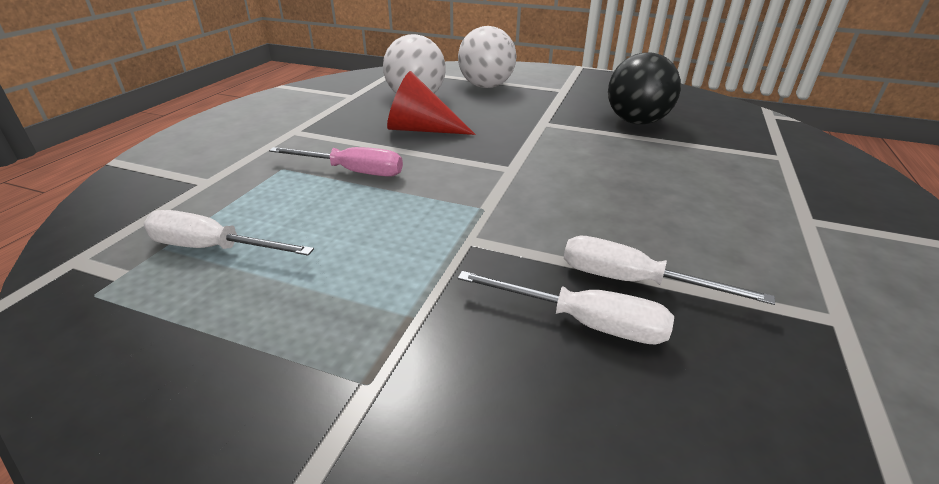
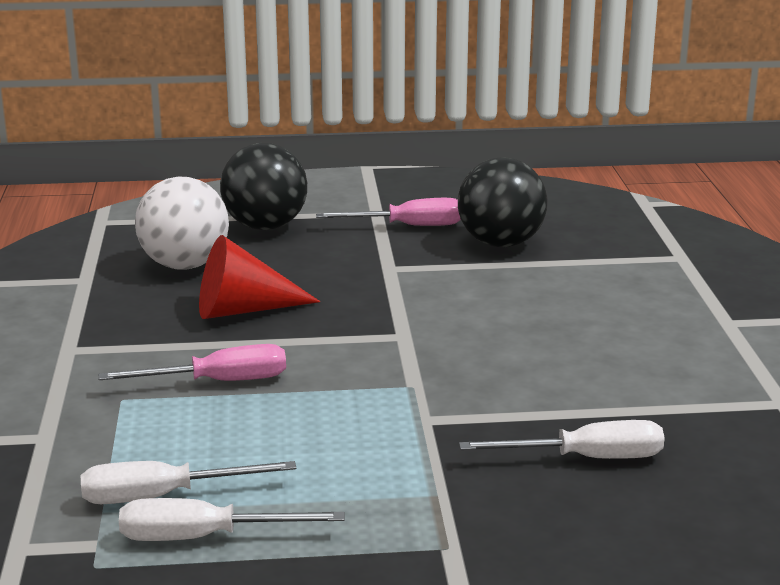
camera: 25 degrees left, 10 degrees down
(486, 86) = (265, 226): white ball -> black ball
(578, 101) = (408, 226): none -> pink screwdriver
(632, 281) = (605, 416): white screwdriver -> white screwdriver (204, 537)

